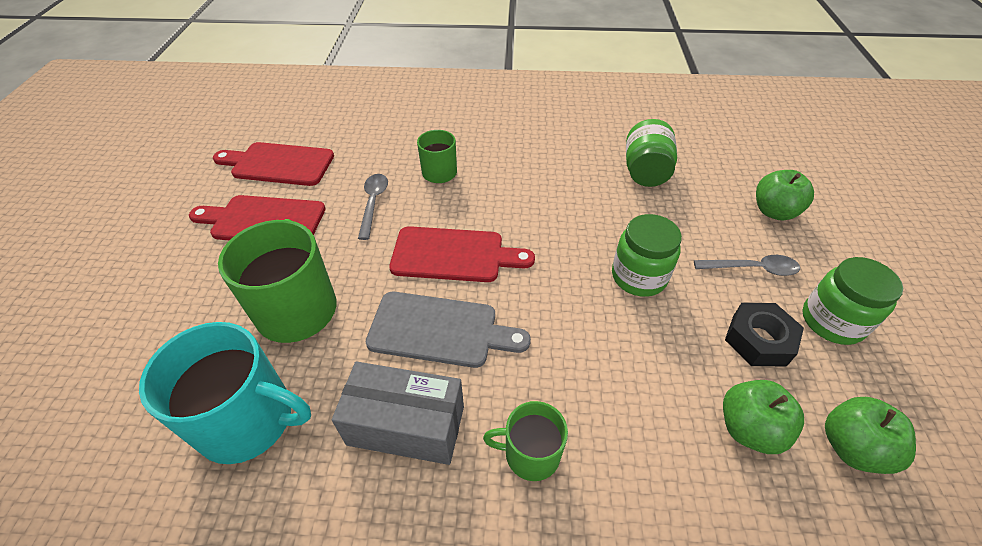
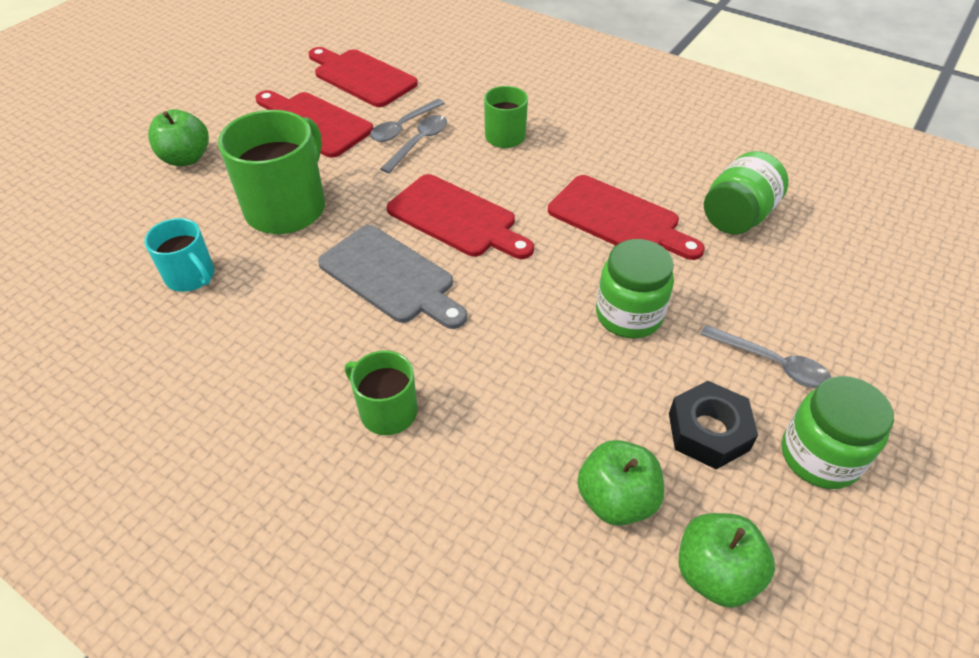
camera: 30 degrees right, 0 degrees up
(249, 420) = (191, 276): turquoise mug -> turquoise mug, size x0.56
(349, 194) = (403, 127): none -> grey spoon
(406, 425) = (303, 338): grey box -> none
(572, 205) = (619, 219): none -> red cutting board
(774, 211) = (864, 319): green apple -> green apple (186, 158)

